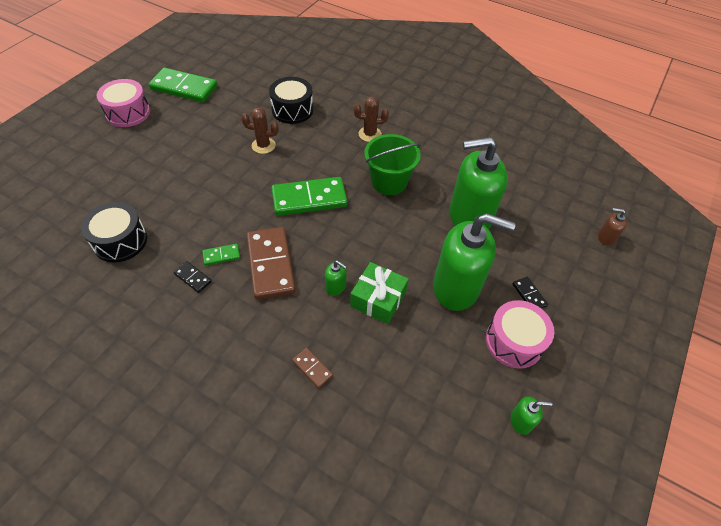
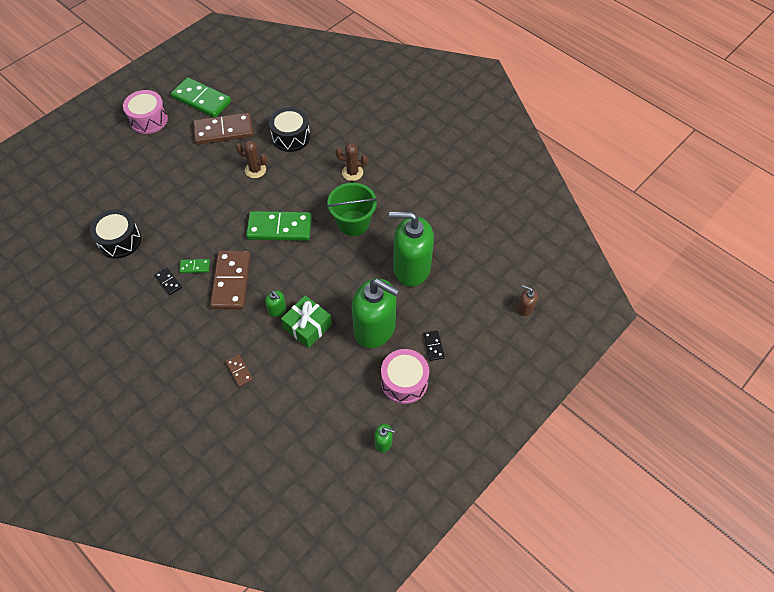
camera: 15 degrees right, 5 degrees up
(217, 113) = (223, 131): none -> brown domino

